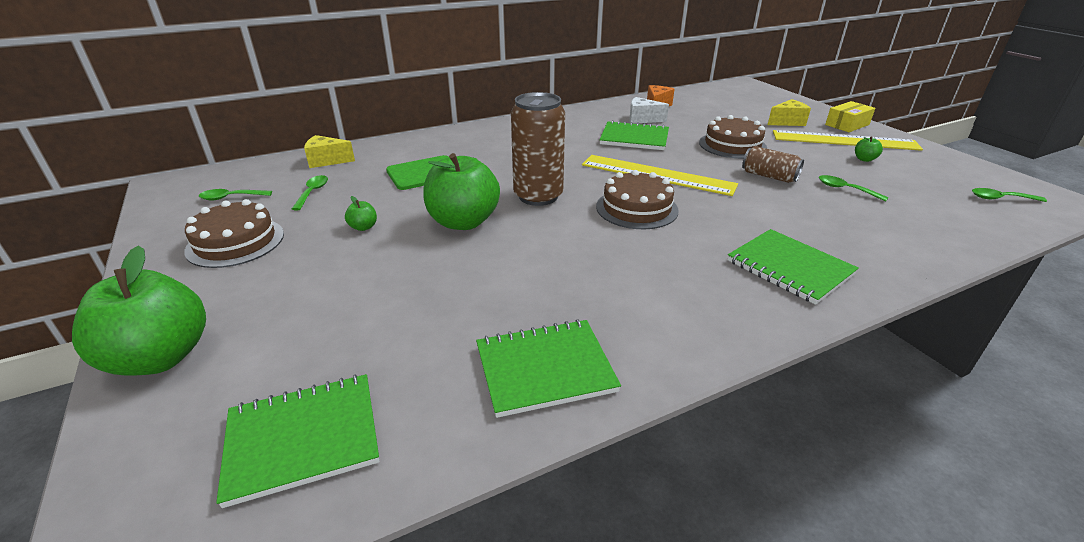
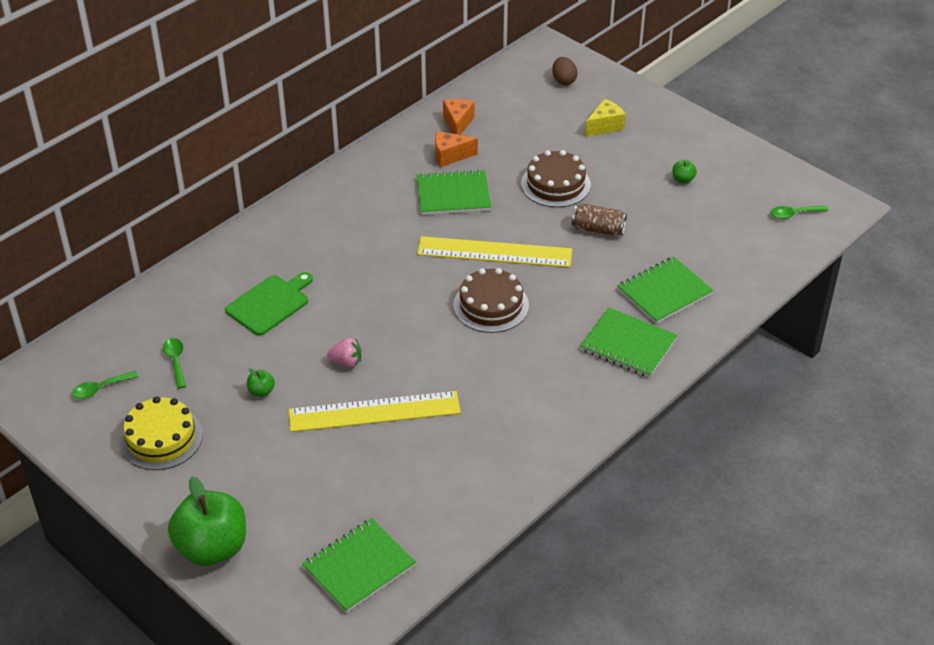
camera: 20 degrees left, 10 degrees up
(235, 242) = (161, 438): brown cake -> yellow cake
(327, 161) = (149, 312): yellow cheese -> none
(463, 222) = (346, 362): green apple -> pink strawberry
(538, 196) = (396, 311): brown can -> none
(545, 369) = (482, 481): green notebook -> green notebook (664, 292)
(642, 119) = (450, 156): white cheese -> orange cheese
(755, 98) = (563, 80): none -> brown egg
(844, 140) = (664, 150): yellow ruler -> yellow ruler (374, 411)
(845, 189) = (666, 233): green spoon -> none
(847, 125) = (666, 118): yellow box -> none

